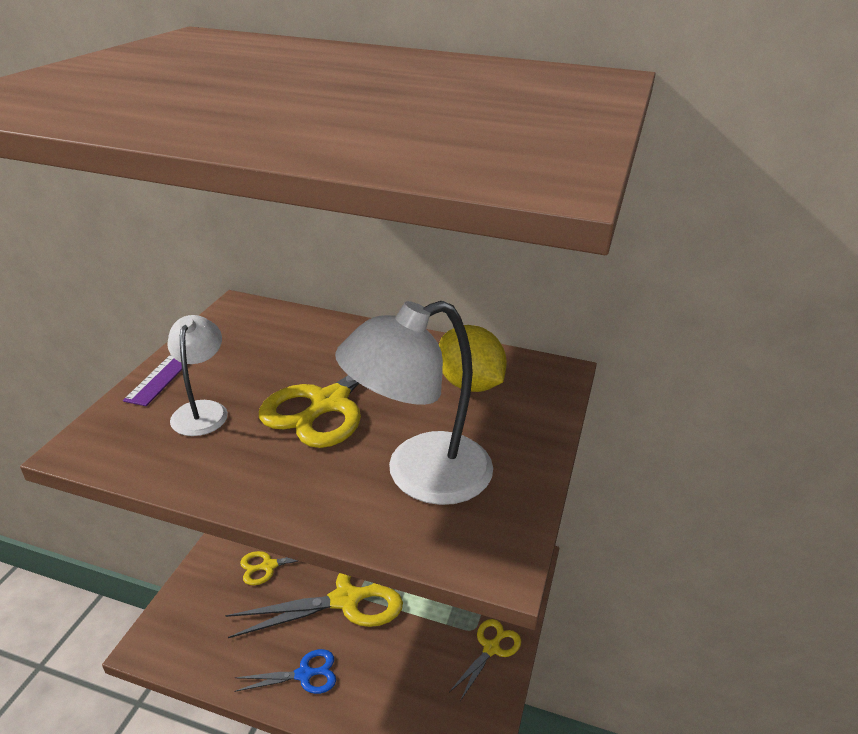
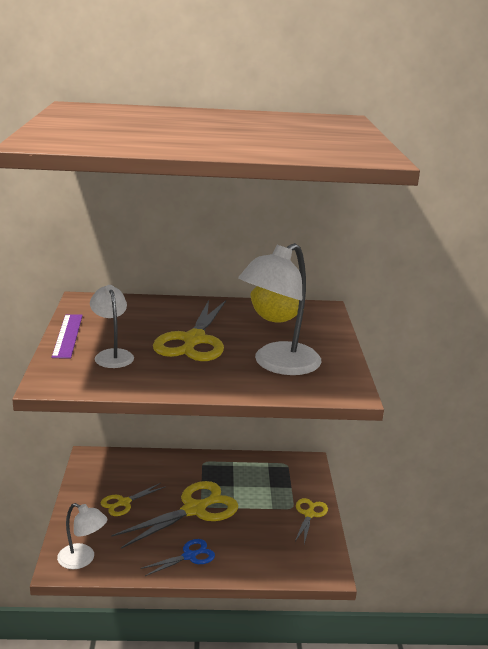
camera: 20 degrees left, 10 degrees down
(178, 642) = (82, 559): none -> white lamp

